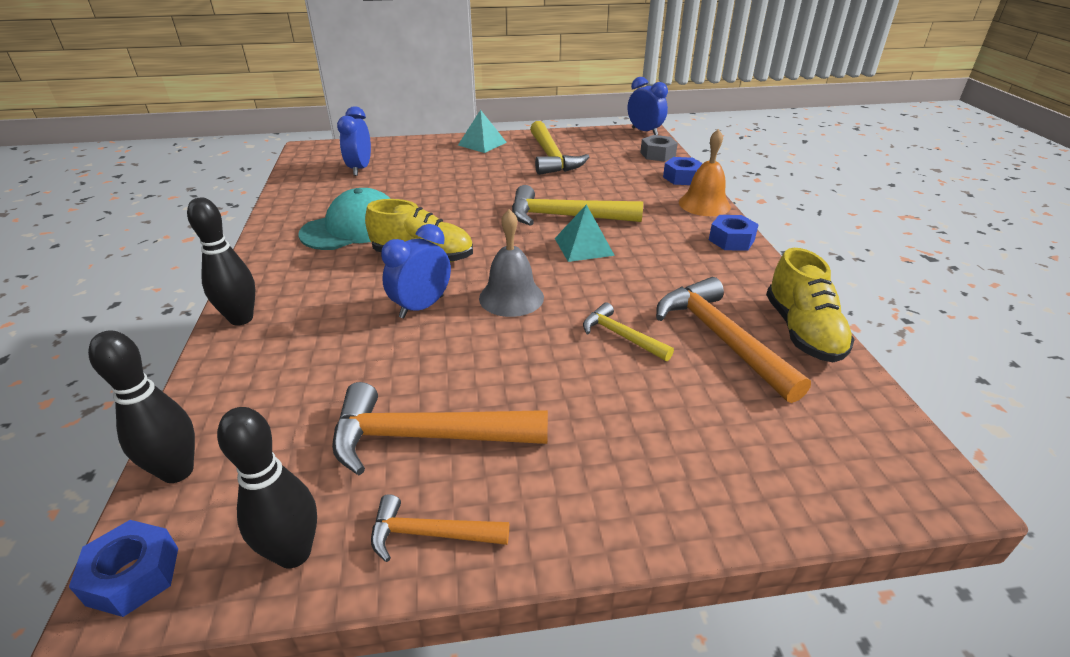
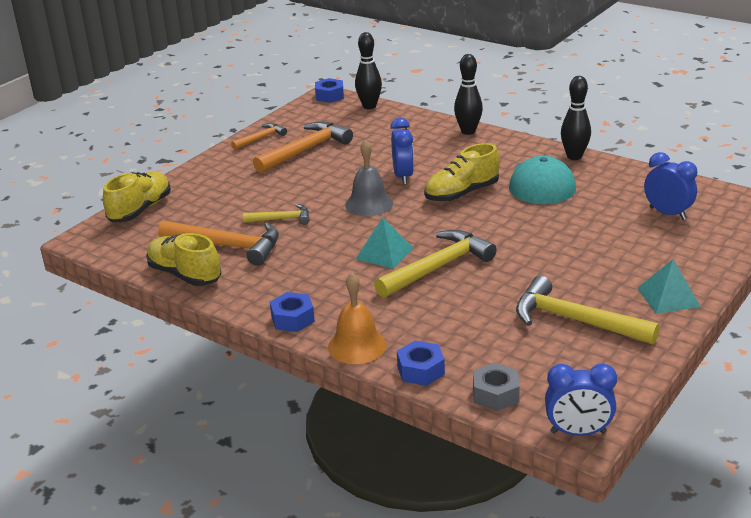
camera: 135 degrees right, 5 degrees down
(294, 553) = (295, 117): black bowling pin -> black bowling pin (574, 156)
(801, 488) = (140, 210): none -> yellow shoe

